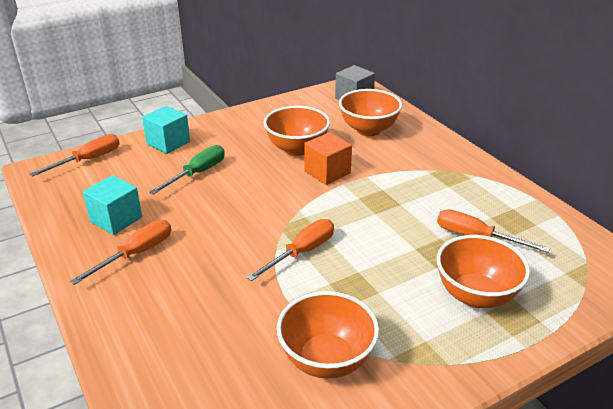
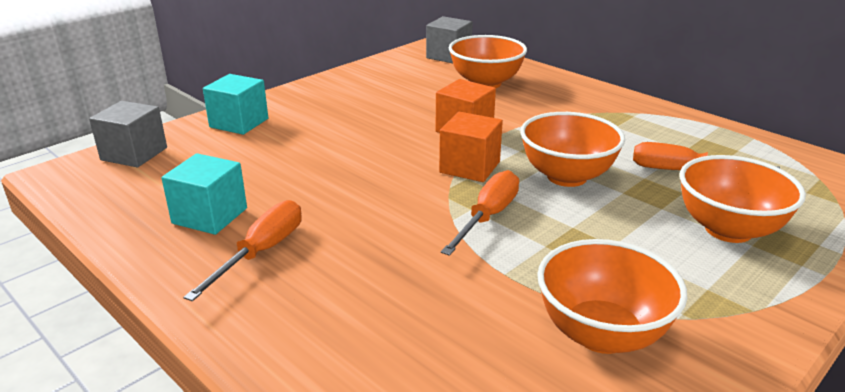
camera: 15 degrees left, 5 degrees down
(88, 160) = (134, 154): orange screwdriver -> grey cube
(197, 173) = (297, 150): green screwdriver -> none
(297, 149) = (412, 111): orange bowl -> orange bowl (566, 176)
(312, 207) = (469, 167): none -> orange cube

